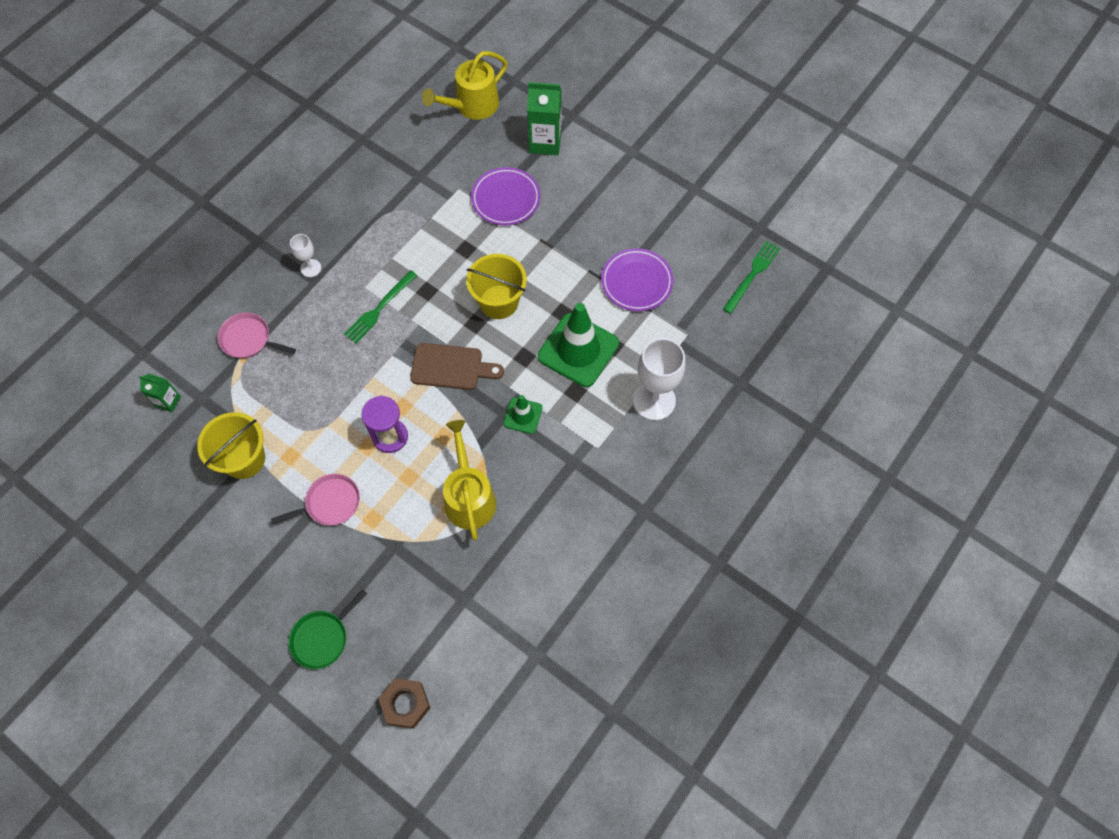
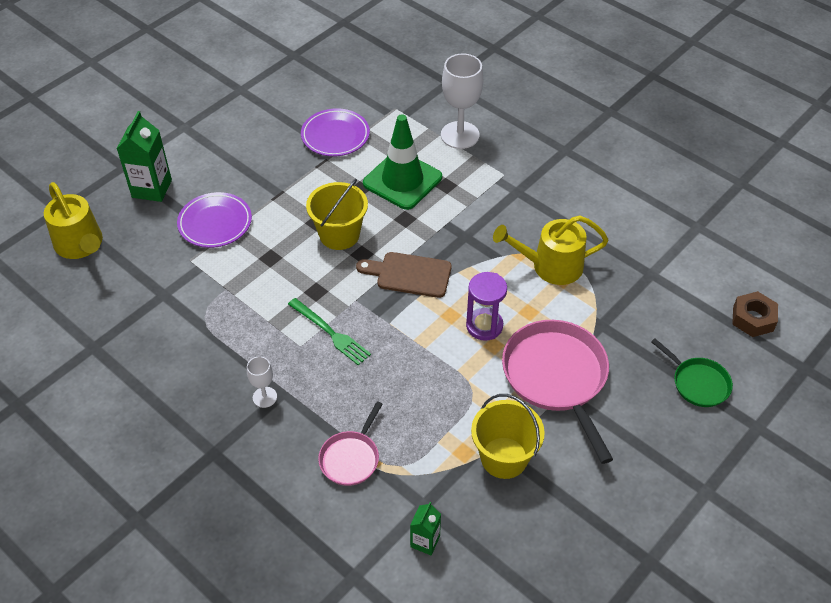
camera: 85 degrees left, 15 degrees down
(330, 503) = (556, 377): pink pan -> pink pan, size x1.87
(451, 367) = (409, 275): brown cutting board -> brown cutting board turned 90 degrees counterclockwise
(523, 415) = (468, 223): green traffic cone -> none
(752, 275) = (342, 64): green fork -> none

